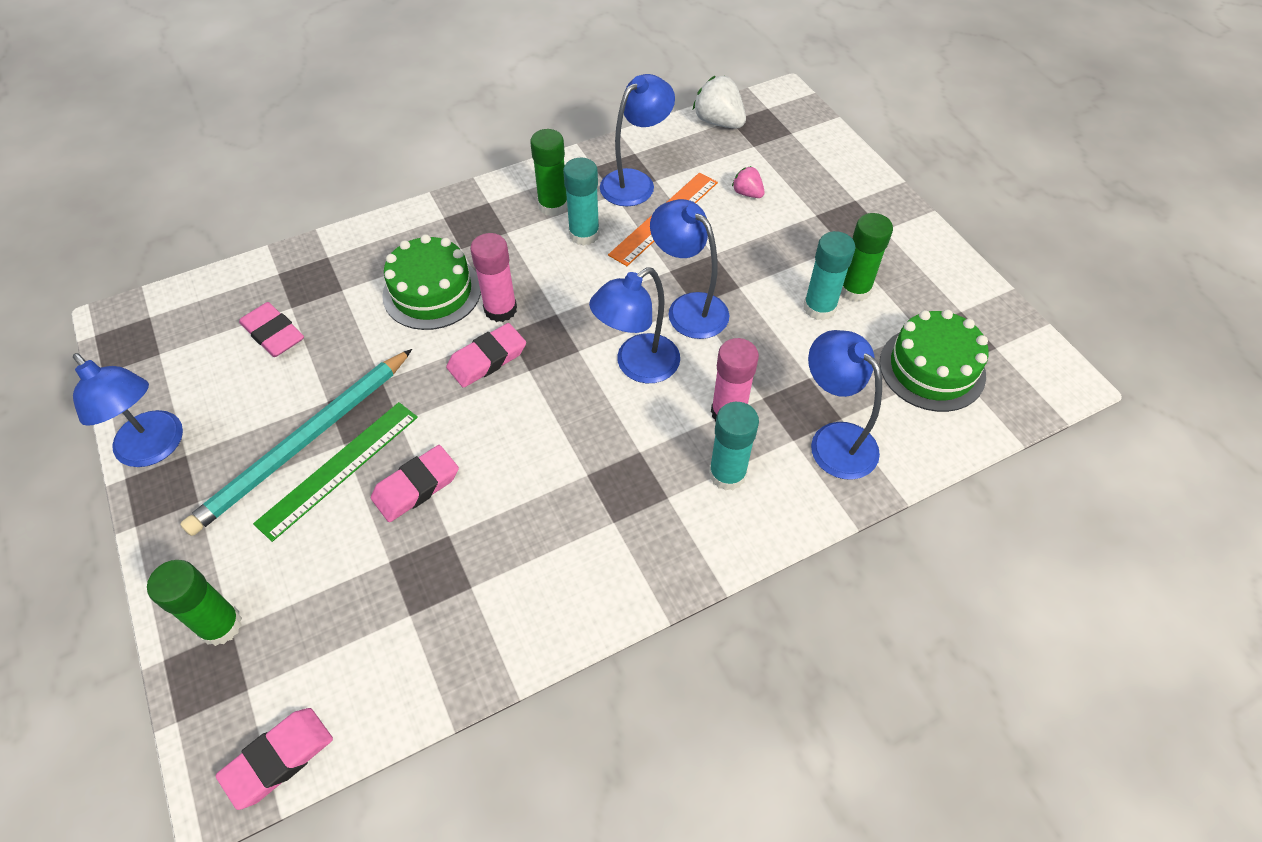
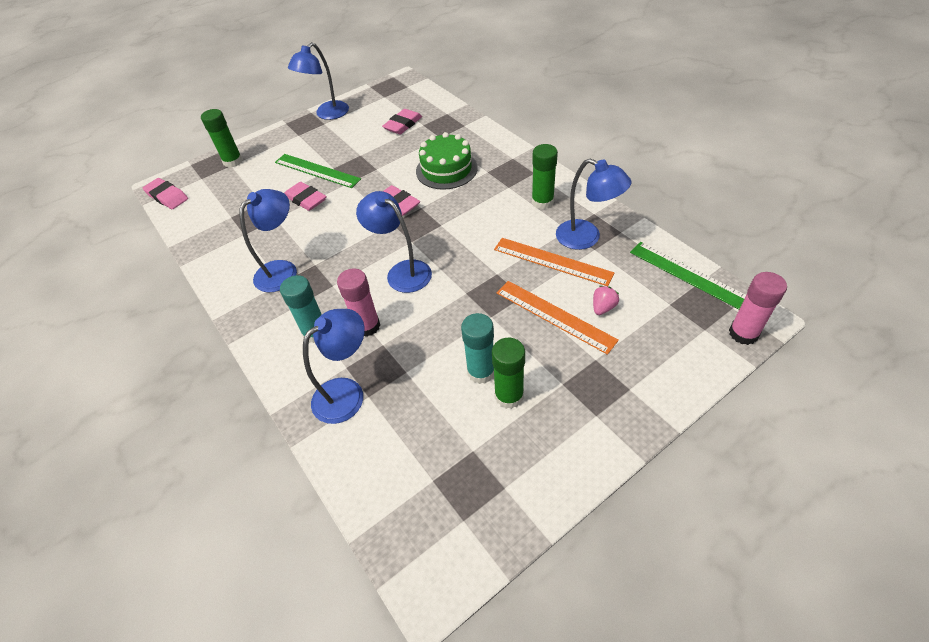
camera: 85 degrees right, 5 degrees down
(303, 443) = (332, 155): turquoise pencil -> none
(500, 309) = (439, 200): pink glue stick -> pink glue stick (743, 333)
(584, 234) = (519, 222): turquoise glue stick -> none
(688, 308) = (461, 290): blue lamp -> blue lamp (283, 270)
(718, 122) = (690, 275): white strawberry -> green ruler
(750, 233) = (554, 316): none -> orange ruler
(932, 368) = (427, 462): green cake -> none

